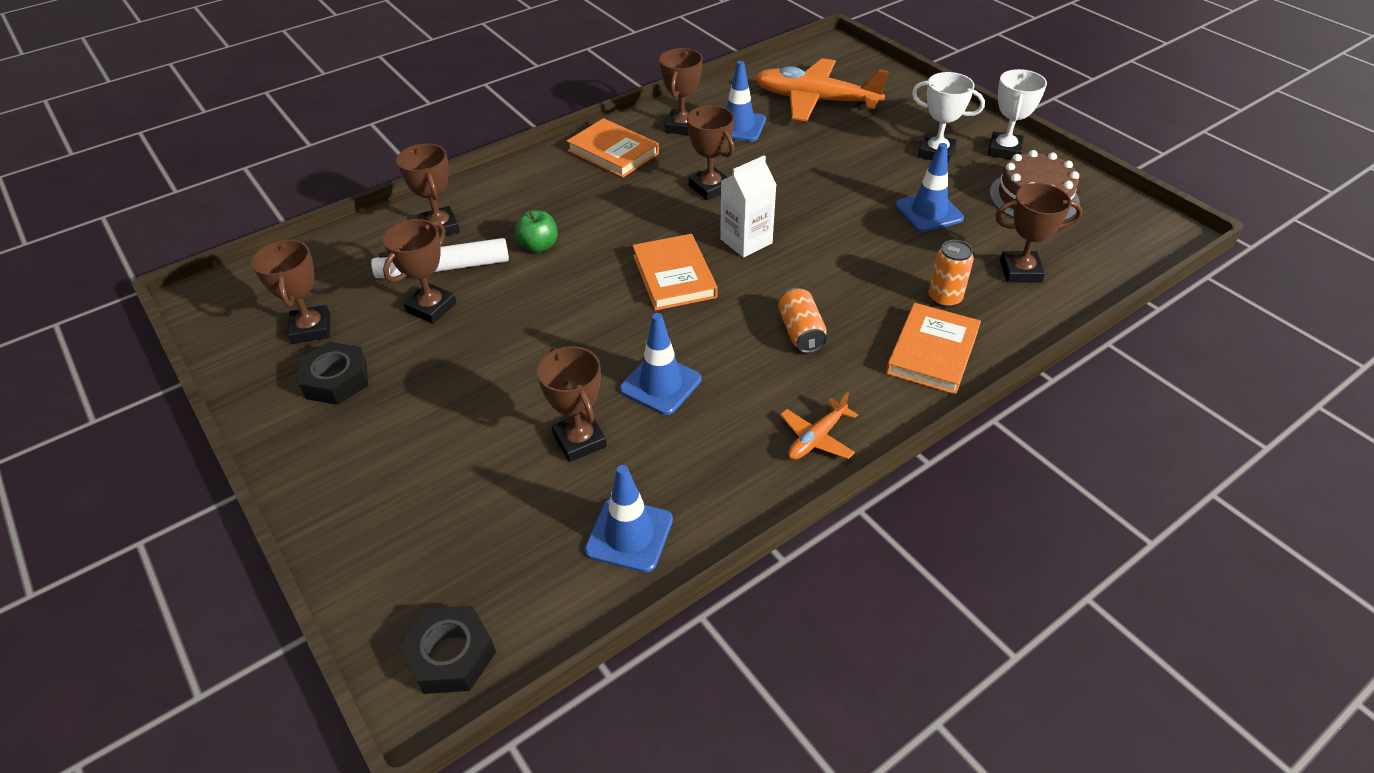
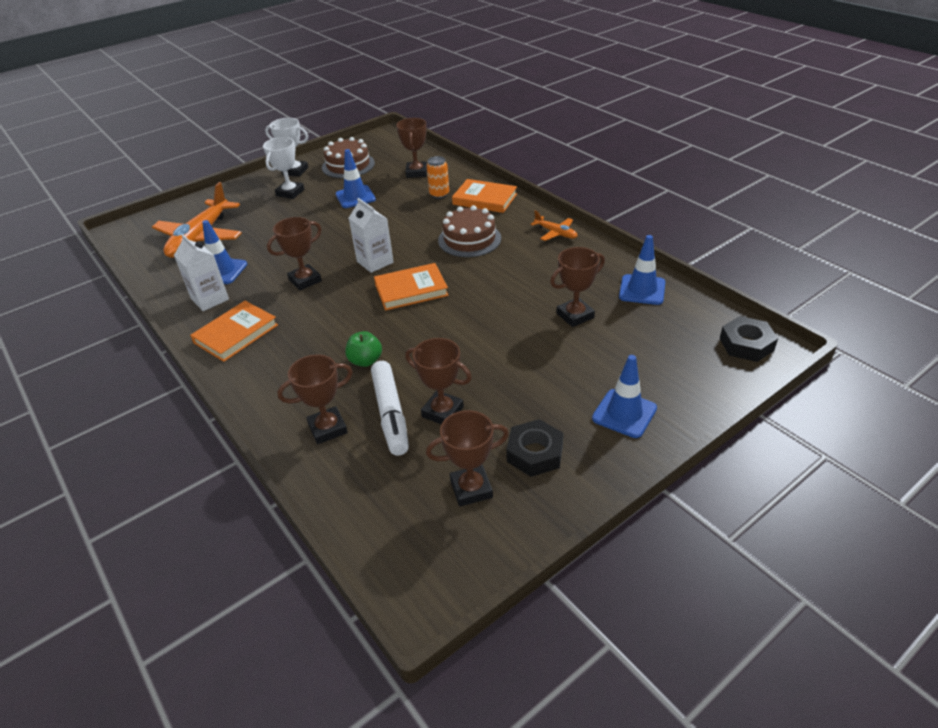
camera: 90 degrees left, 5 degrees down
(660, 384) = (520, 288): blue traffic cone -> blue traffic cone (624, 413)
(682, 126) = (210, 299): brown trophy -> white carton
(801, 332) = (469, 239): orange can -> brown cake

